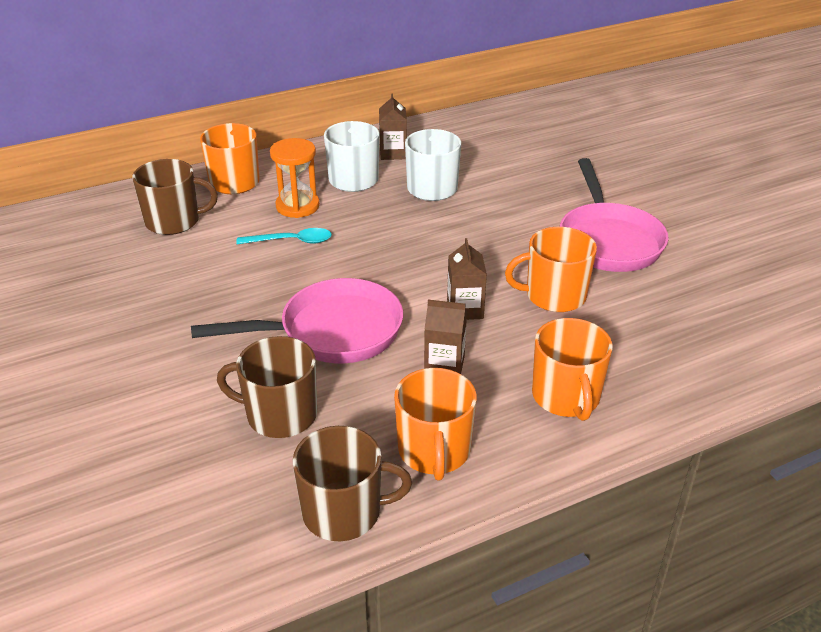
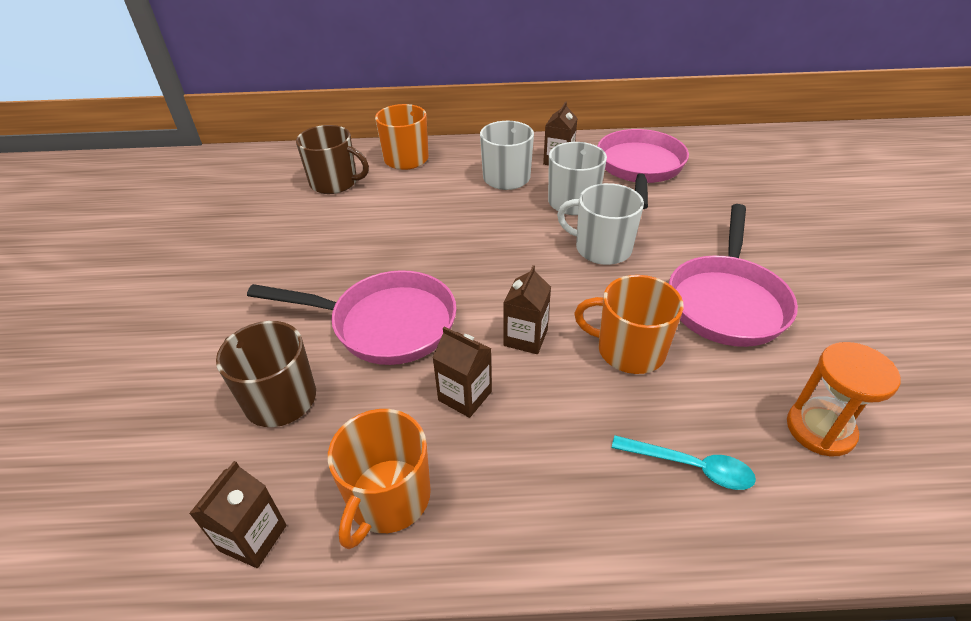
camera: 25 degrees right, 5 degrees up
(291, 241) = (414, 223): turquoise spoon -> turquoise spoon (690, 467)
(297, 206) = (442, 192): orange hourglass -> orange hourglass (820, 429)
(344, 512) = (253, 538): brown mug -> brown carton
(473, 146) = (639, 168): none -> pink pan
(483, 223) = (601, 248): none -> white mug
(566, 397) = (570, 482): orange mug -> none

